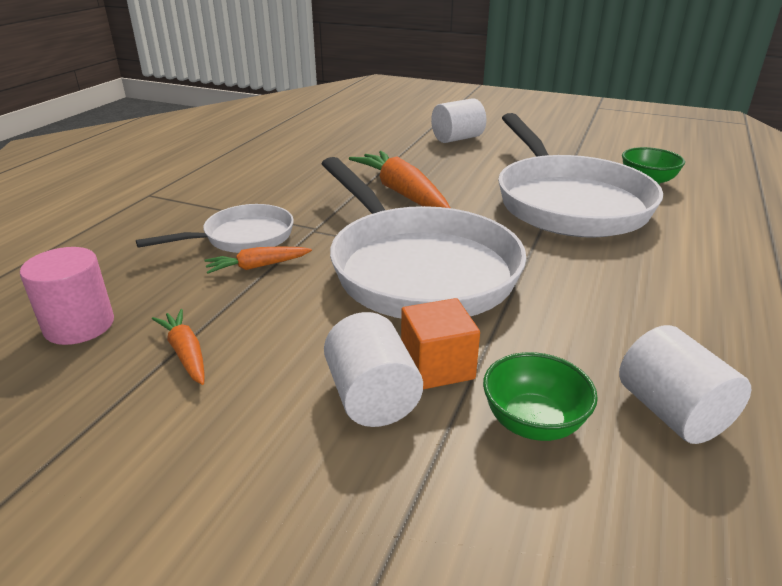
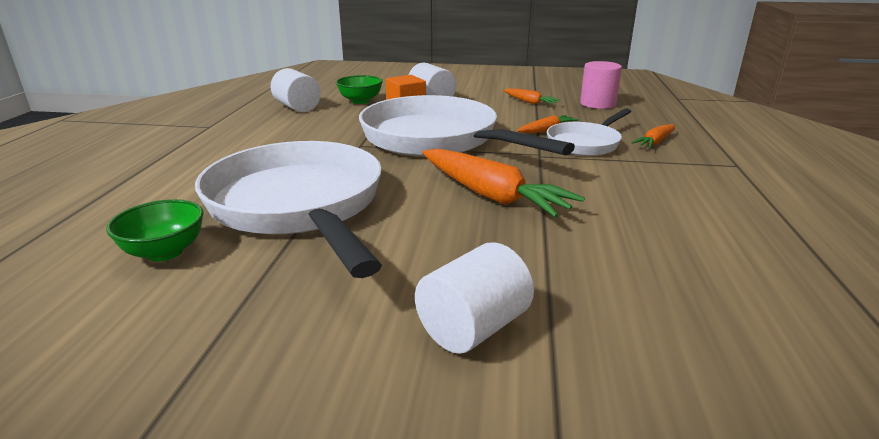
camera: 165 degrees right, 5 degrees down
(164, 229) = (655, 142): none -> orange carrot

